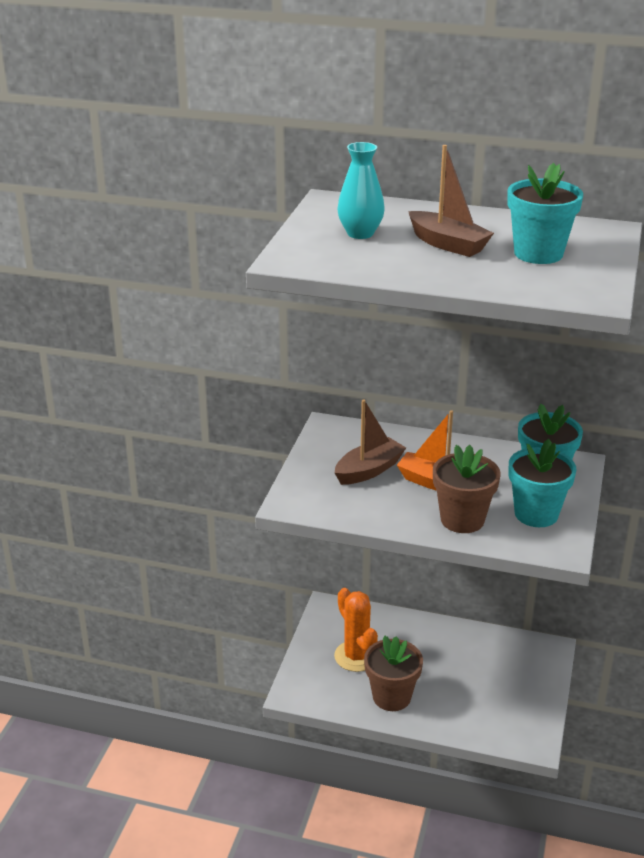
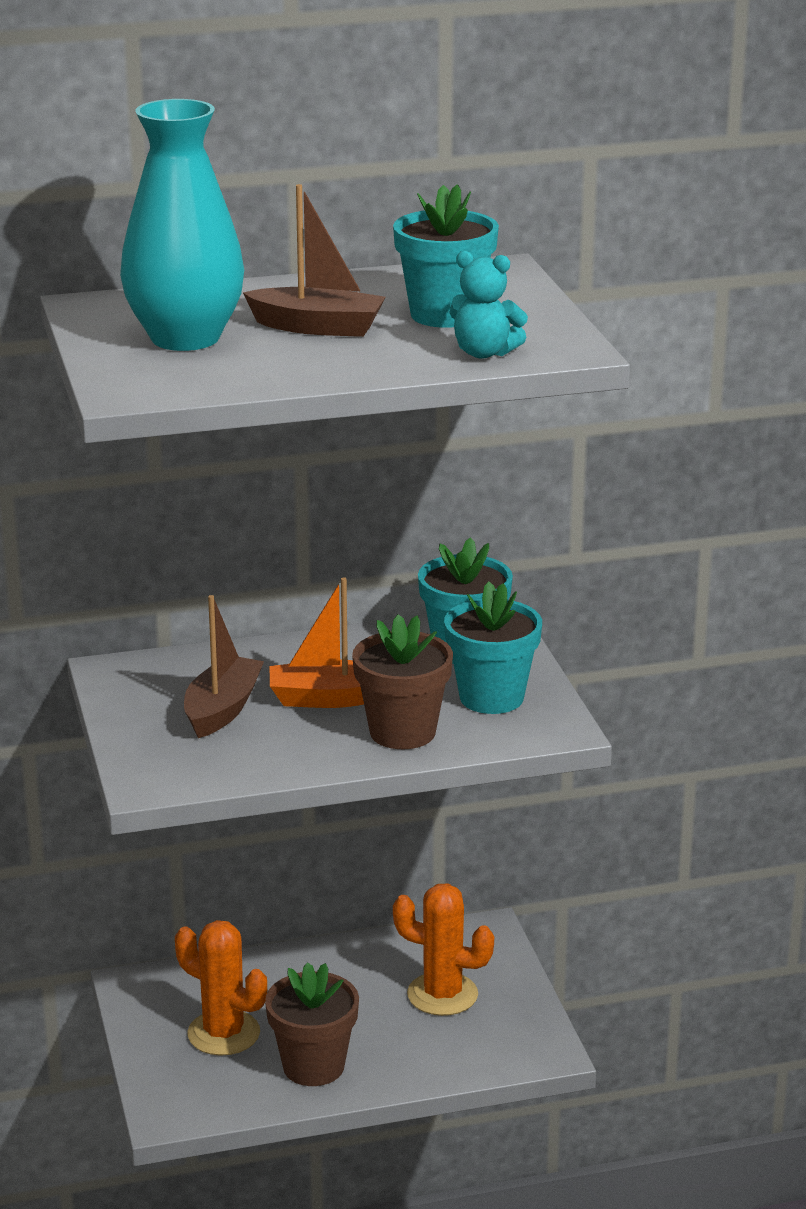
camera: 30 degrees left, 5 degrees down
(360, 233) = (185, 338): turquoise vase -> turquoise vase, size x1.72
(496, 680) = (442, 994): none -> orange cactus
(536, 286) = (484, 353): none -> turquoise teddy bear

